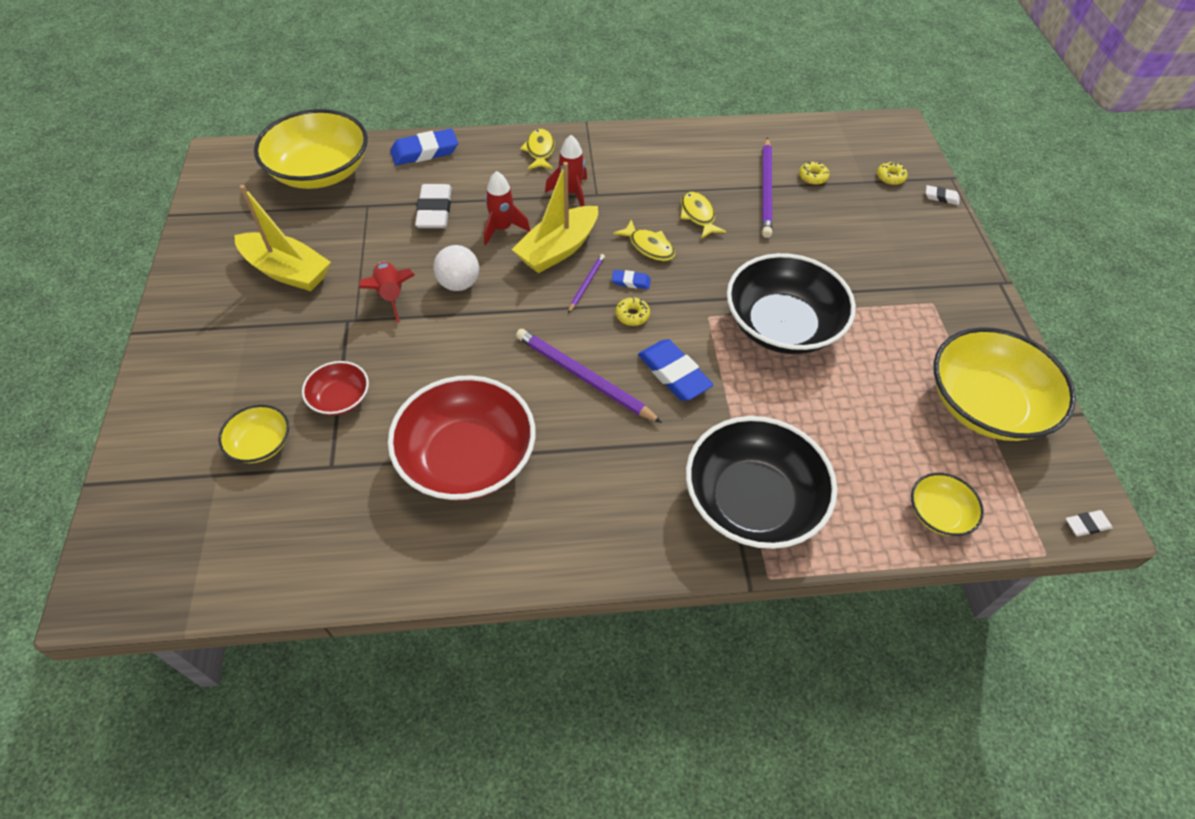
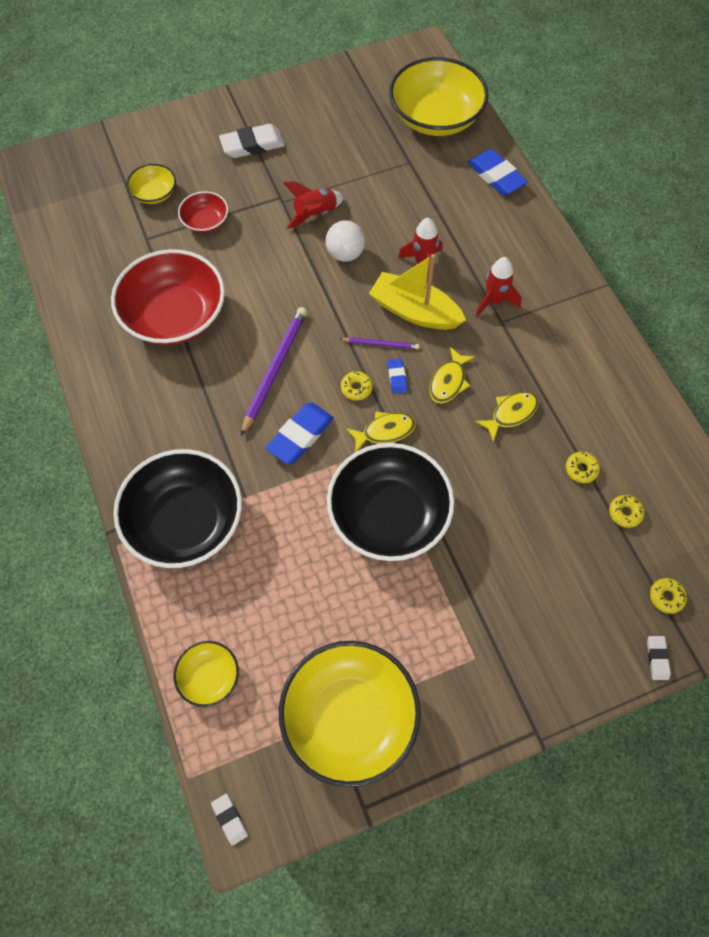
camera: 75 degrees right, 10 degrees up
(287, 271) = (316, 142): yellow boat -> none
(434, 210) = (424, 208): white eraser -> white eraser (252, 145)
(540, 151) = (542, 260): yellow fish -> yellow fish (385, 431)
(766, 189) = (581, 469): purple pencil -> yellow donut

